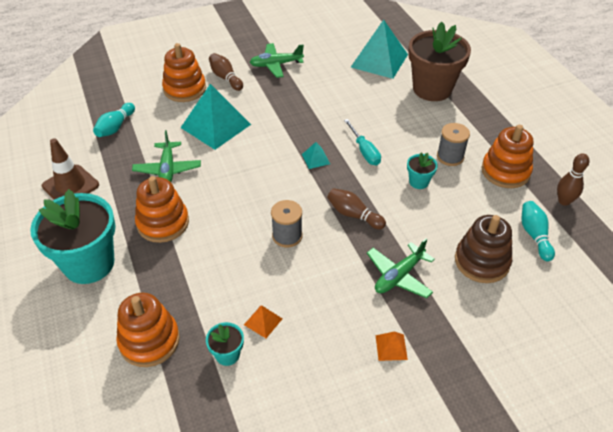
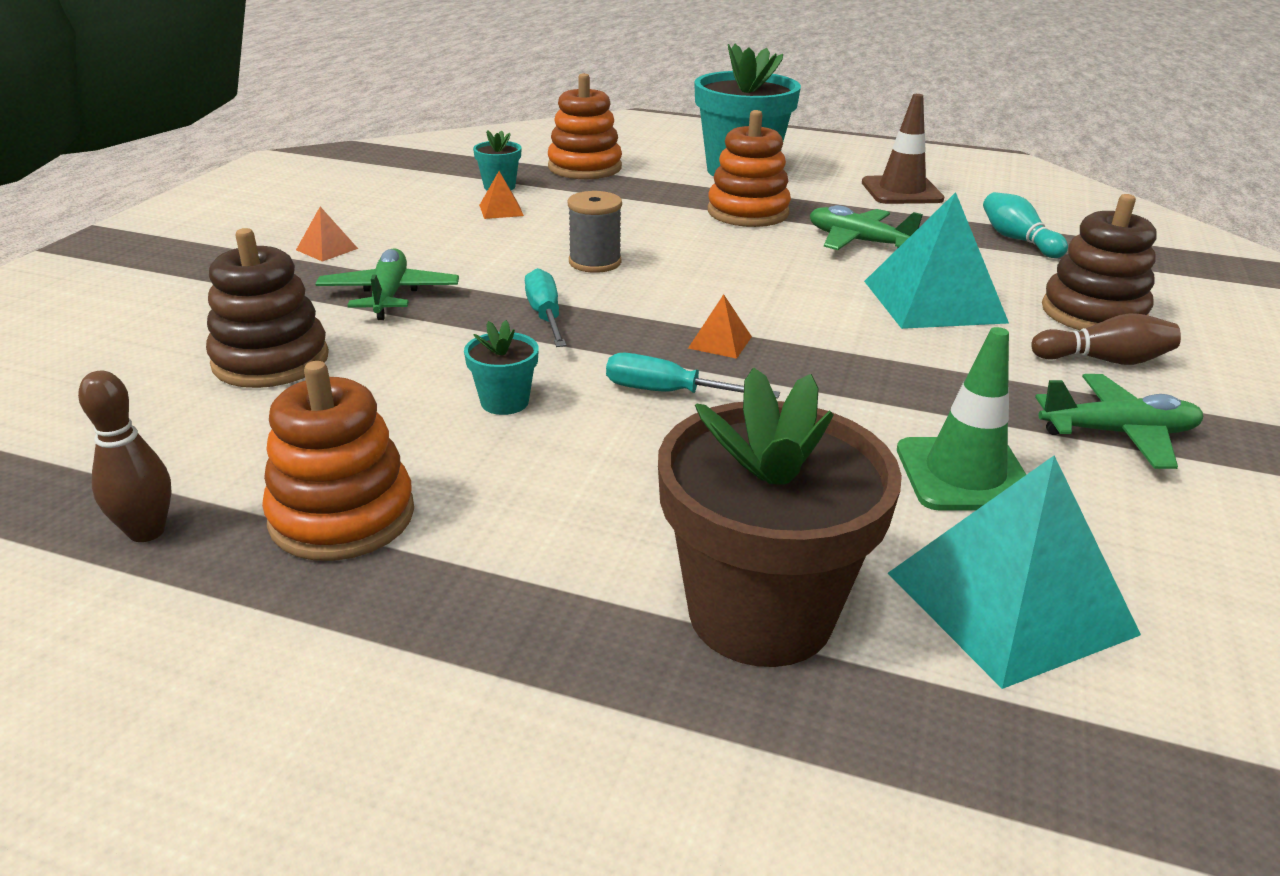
camera: 130 degrees right, 15 degrees down
(185, 89) = (1093, 313): orange stacking toy -> brown stacking toy
(276, 65) = (1118, 433): green plane -> green plane turned 60 degrees clockwise
(316, 159) = (720, 342): turquoise pyramid -> orange pyramid
(334, 81) = (964, 475): none -> green traffic cone
(353, 215) = (545, 316): brown bowling pin -> turquoise screwdriver
(450, 157) = (499, 475): grey spool -> none
(534, 235) = (189, 437): turquoise bowling pin -> none

